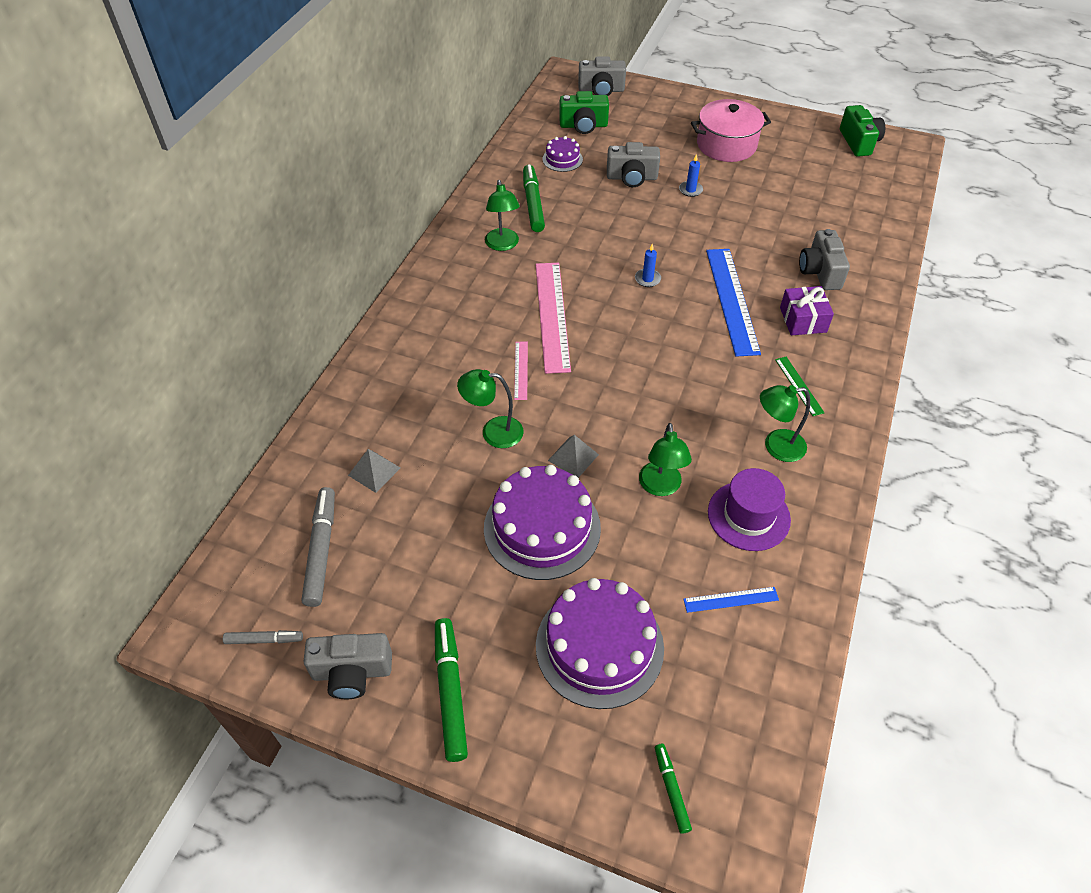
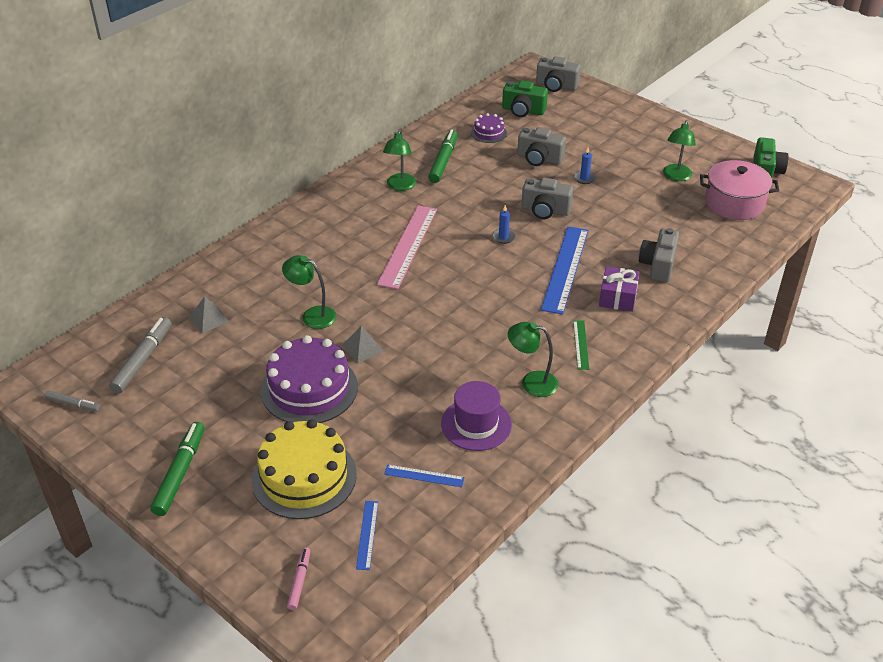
camera: 20 degrees right, 10 degrees down
(352, 672) = (120, 441): grey camera -> grey camera (545, 210)
(521, 370) = (359, 278): pink ruler -> none
(599, 646) = (304, 477): purple cake -> yellow cake
(660, 487) = (418, 386): green lamp -> green lamp (676, 176)
(671, 789) = (299, 581): green marker -> pink marker
(712, 698) = (367, 534): none -> blue ruler
(726, 145) = (640, 150): pink pot -> pink pot (734, 203)

